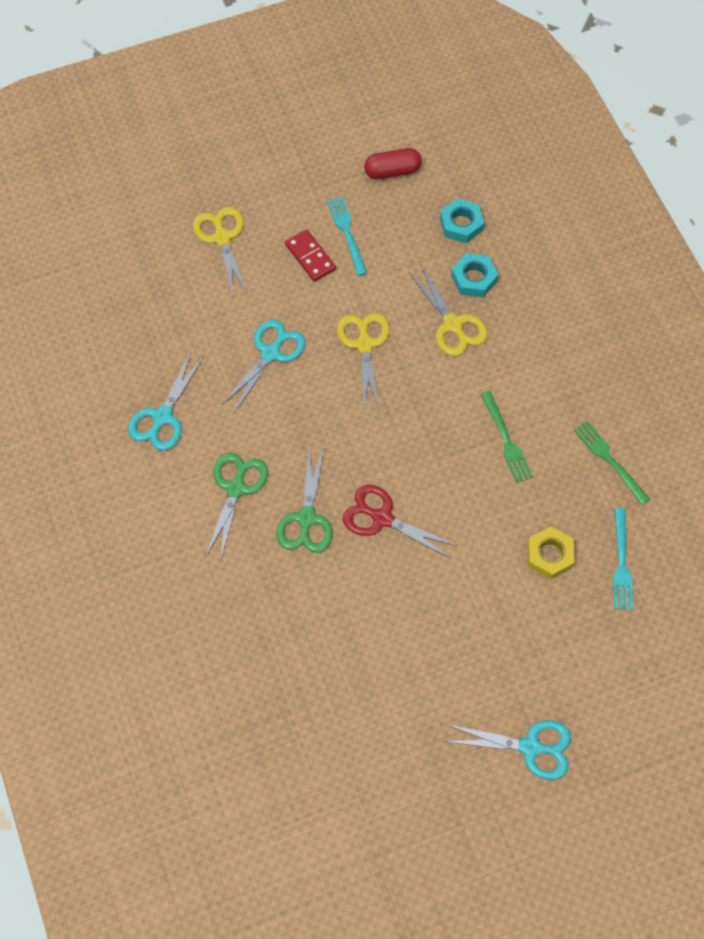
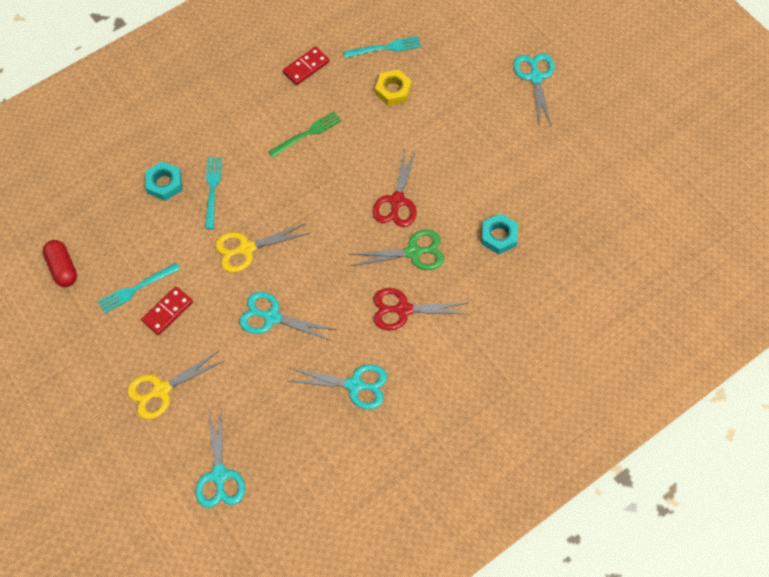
camera: 105 degrees left, 0 degrees up
(112, 273) = (219, 475): none -> turquoise scissors
(236, 488) = (403, 309): green scissors -> red scissors
(453, 325) = (212, 189): yellow scissors -> turquoise fork
(461, 224) = (111, 203): turquoise nut -> turquoise nut (499, 236)
(609, 460) = (306, 67): green fork -> red domino

